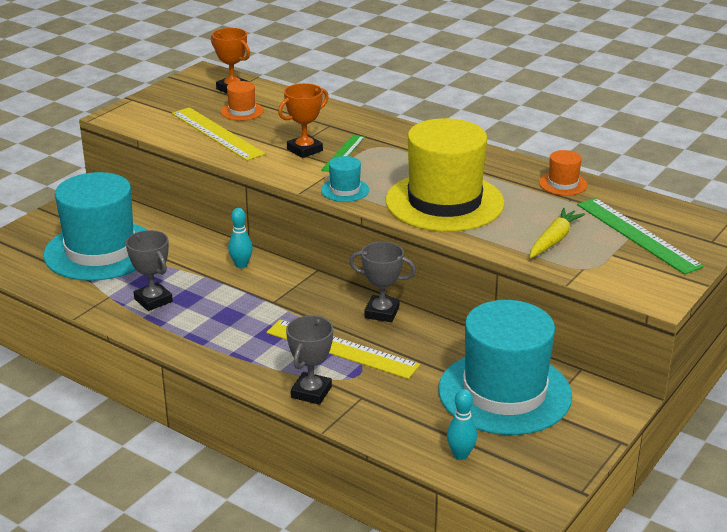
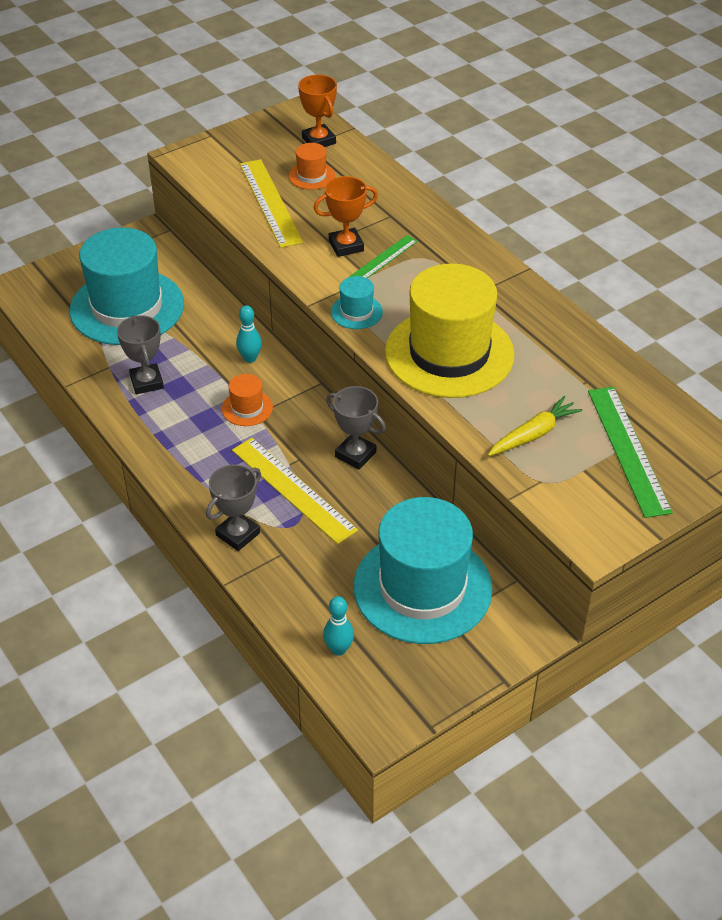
camera: 20 degrees right, 15 degrees up
(563, 184) = (591, 357): orange hat -> orange hat (247, 408)

